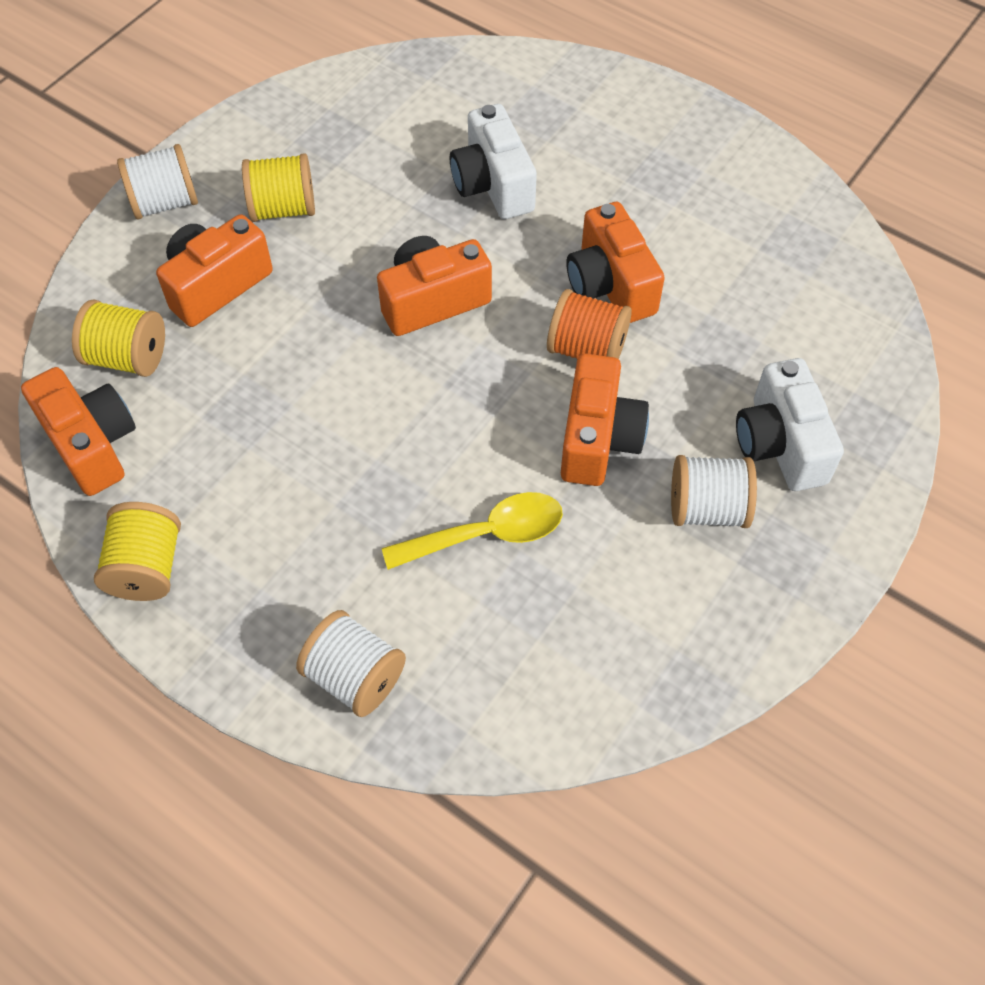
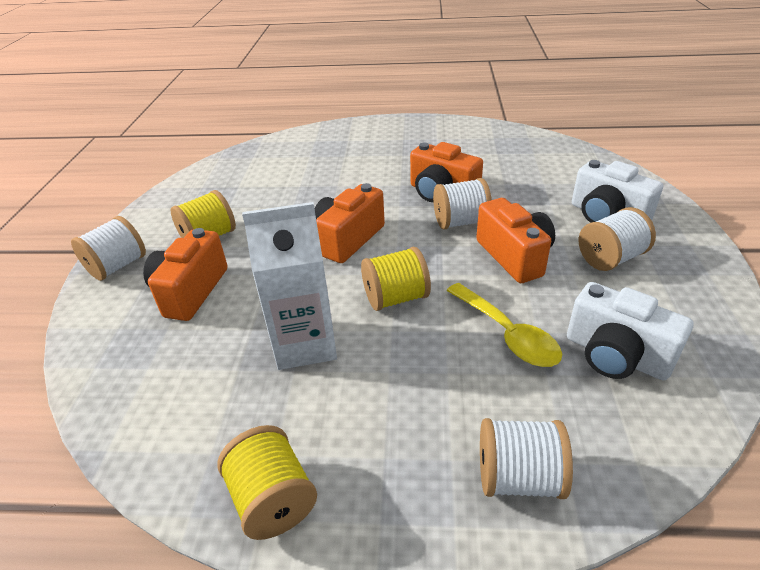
camera: 30 degrees left, 20 degrees down
(92, 444) = (154, 433): orange camera -> none
(127, 357) = (147, 361): yellow spool -> yellow spool (395, 298)
(281, 424) = (305, 344): none -> white carton
(487, 534) = (507, 334): yellow spoon -> yellow spoon turned 105 degrees clockwise
(493, 184) = (332, 181): white camera -> white camera (616, 355)
(586, 349) = (460, 222): orange spool -> white spool

